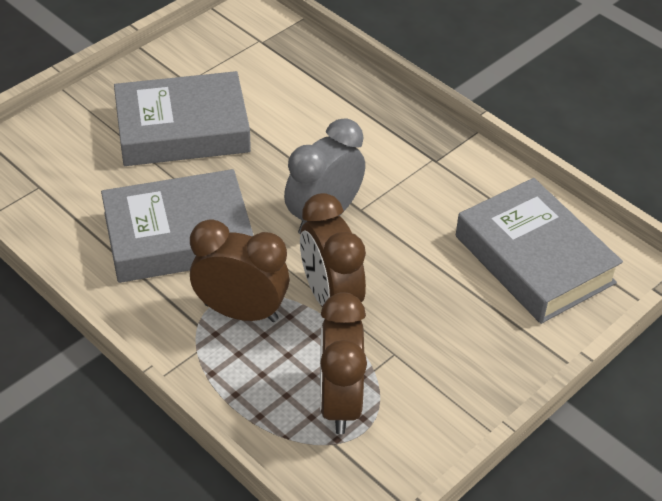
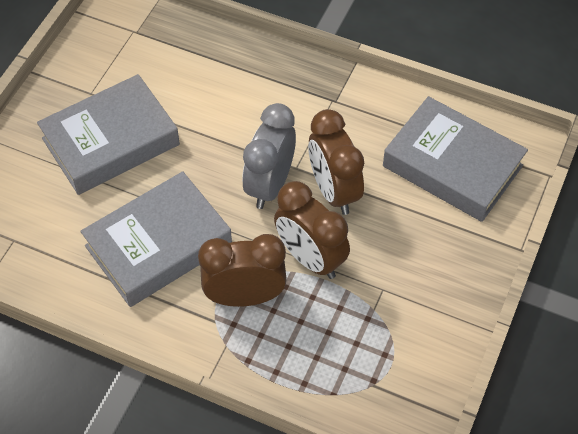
camera: 20 degrees left, 10 degrees up
(339, 402) = (360, 347): brown clock -> brown clock (334, 191)

